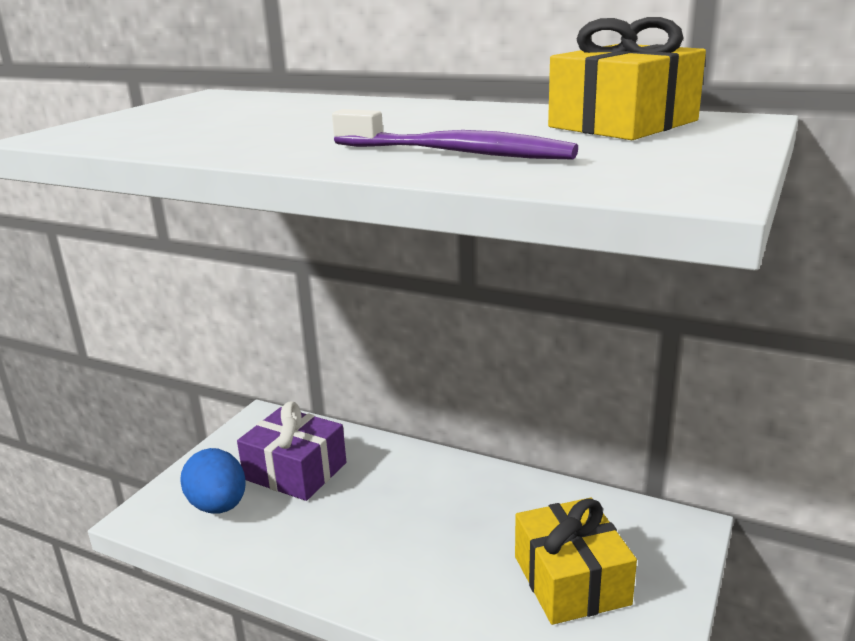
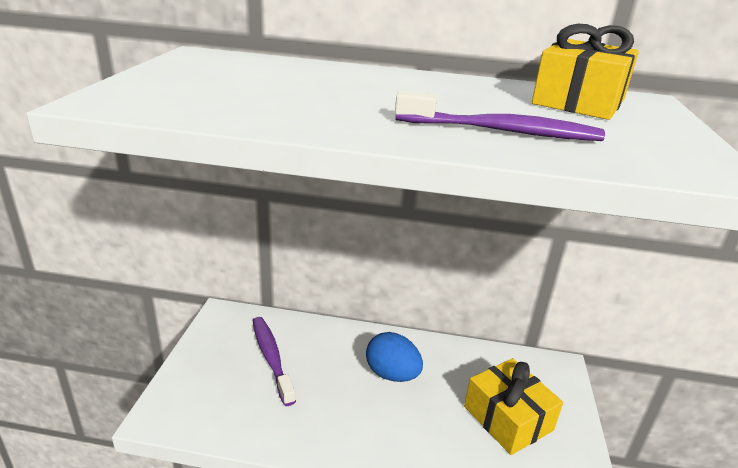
camera: 20 degrees left, 5 degrees up
(218, 506) = (221, 397): blue egg -> blue egg (392, 374)
(295, 471) = (271, 358): purple gift -> purple toothbrush

